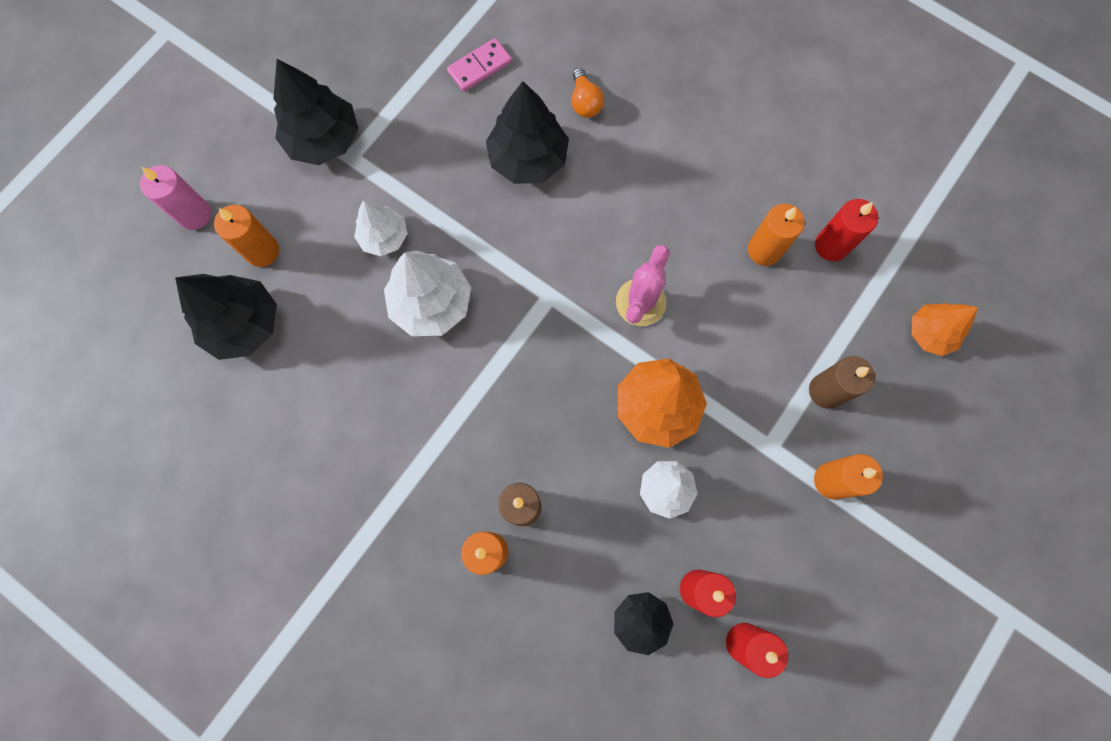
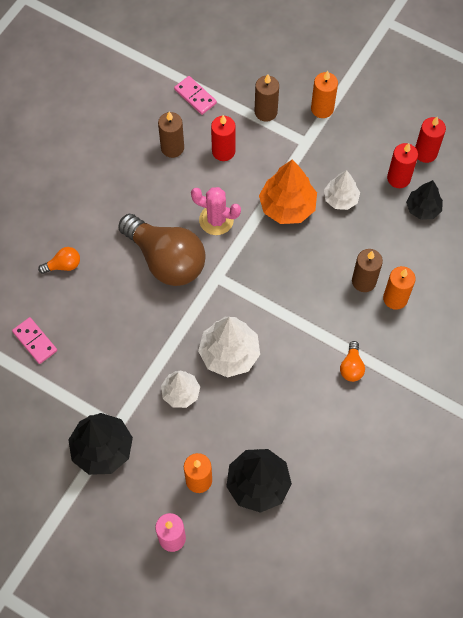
camera: 95 degrees left, 10 degrees down
(389, 470) = (351, 367): none -> orange light bulb
(528, 159) = (111, 300): black tree -> none
(582, 230) = (166, 260): none -> brown light bulb
(764, 250) = (172, 148): orange candle -> brown candle
(831, 245) = (166, 109): red candle -> red candle (223, 151)
(854, 288) = (195, 96): none -> pink domino
(930, 333) = (222, 56): orange tree -> none

